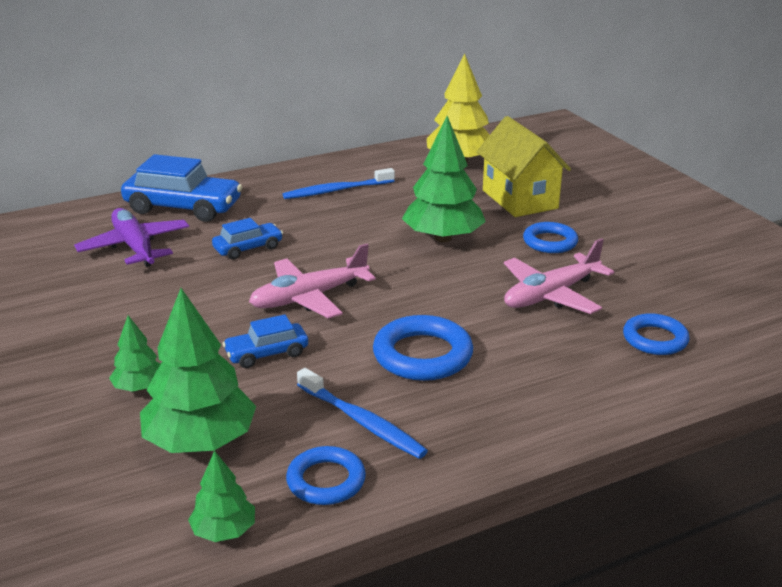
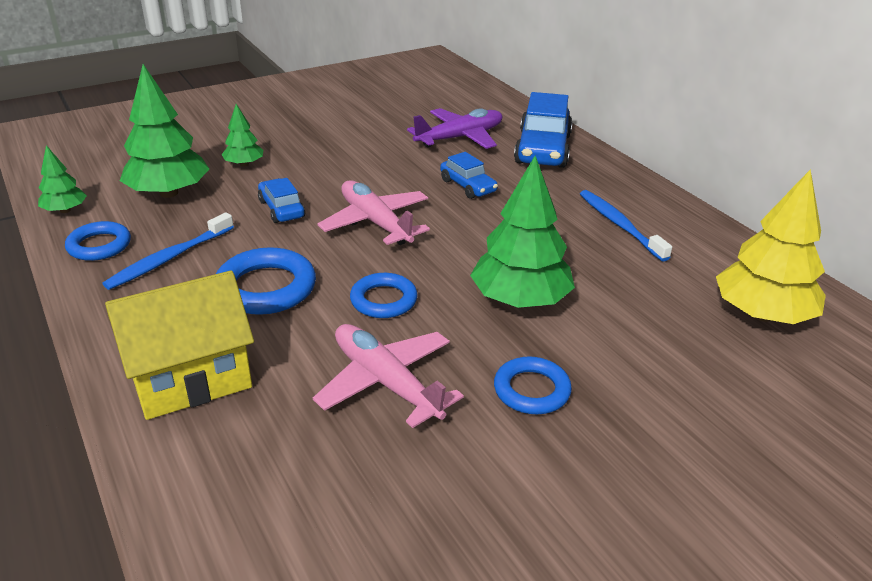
camera: 85 degrees right, 5 degrees up
(519, 199) = (660, 367): yellow house -> yellow house (191, 380)
(655, 339) = (273, 471): blue ring -> blue ring (383, 300)

